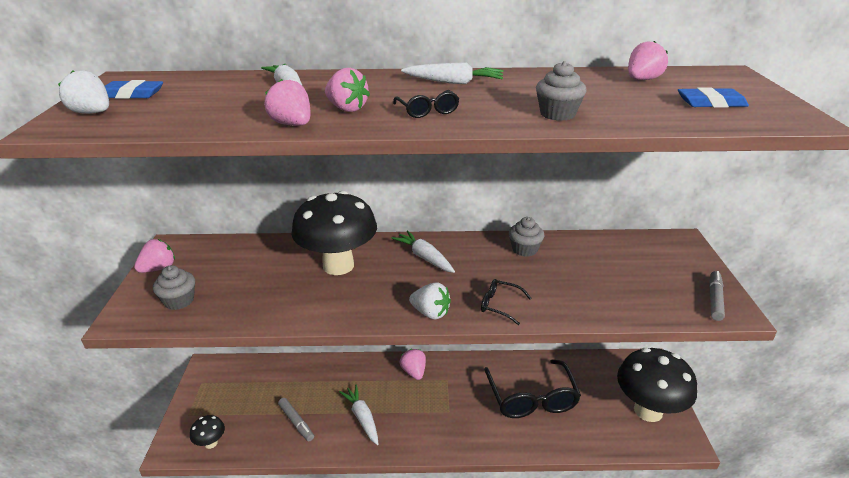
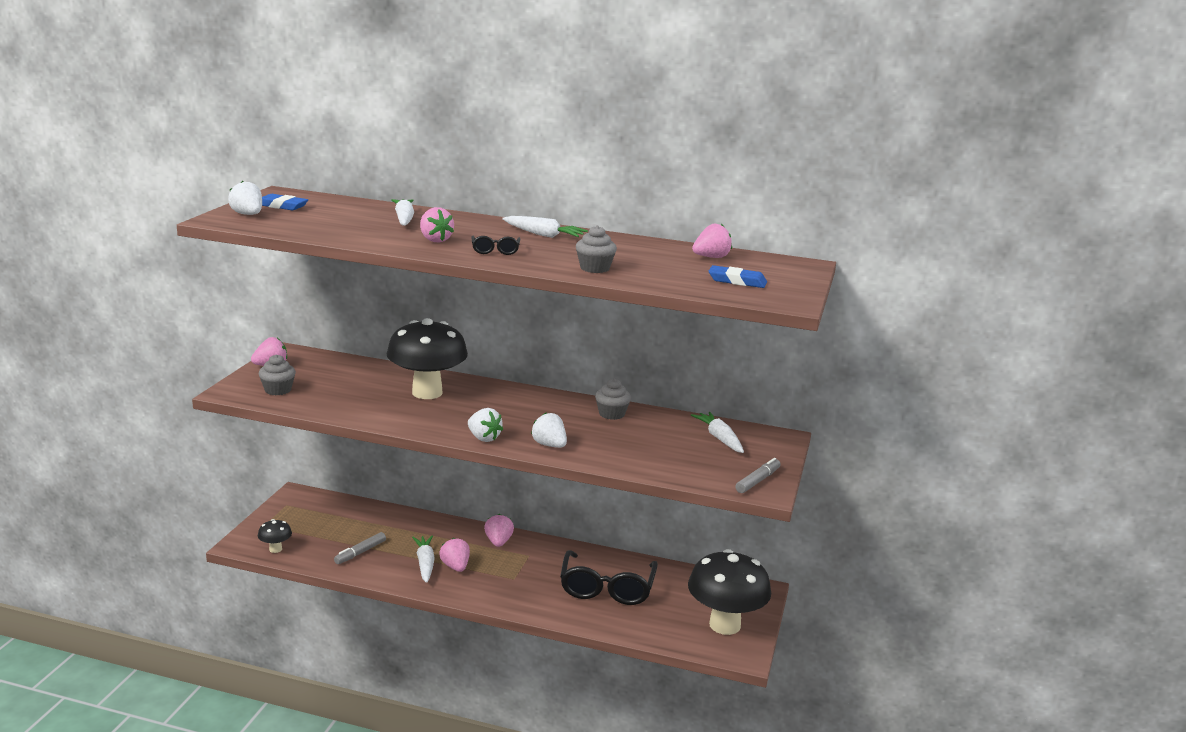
camera: 15 degrees right, 10 degrees down
(292, 125) = (384, 244): pink strawberry -> pink strawberry (455, 567)
(296, 422) = (360, 552): grey marker -> grey marker turned 60 degrees clockwise
(424, 257) = (510, 402): white carrot -> white carrot (719, 438)
(499, 305) = (549, 445): black glasses -> white strawberry

